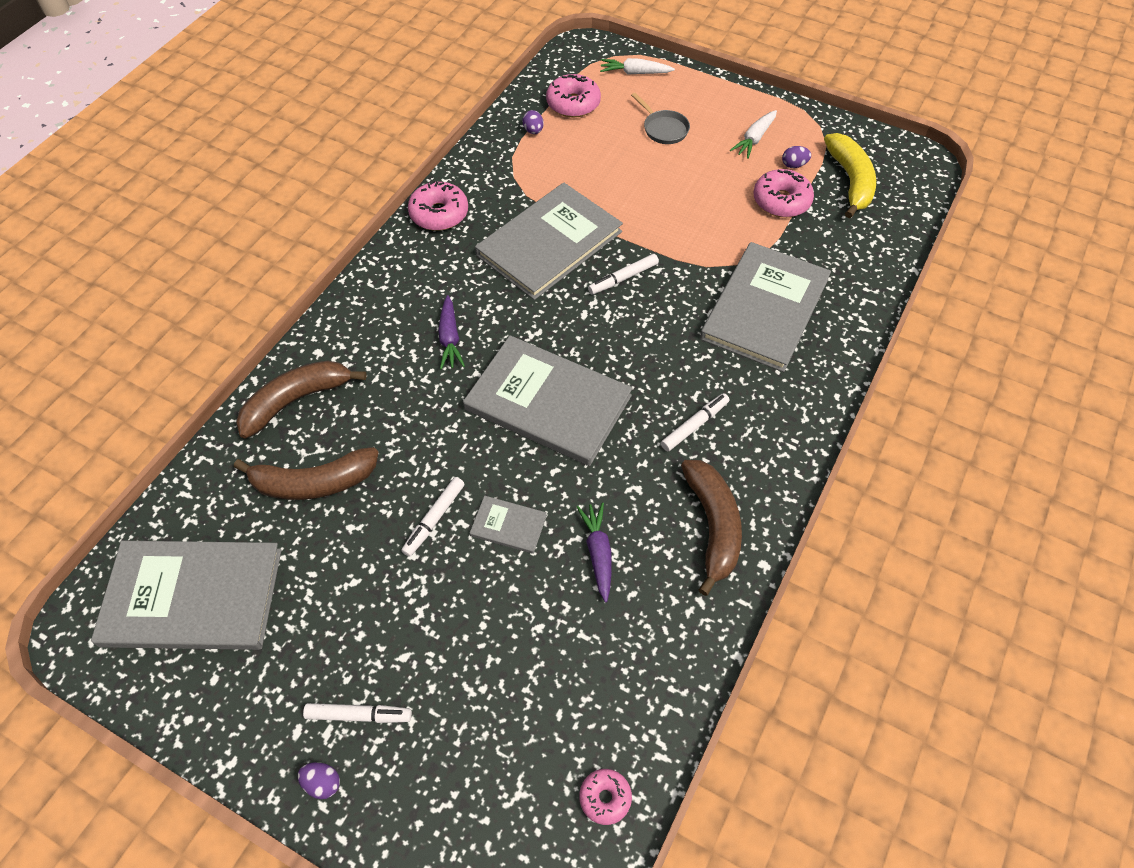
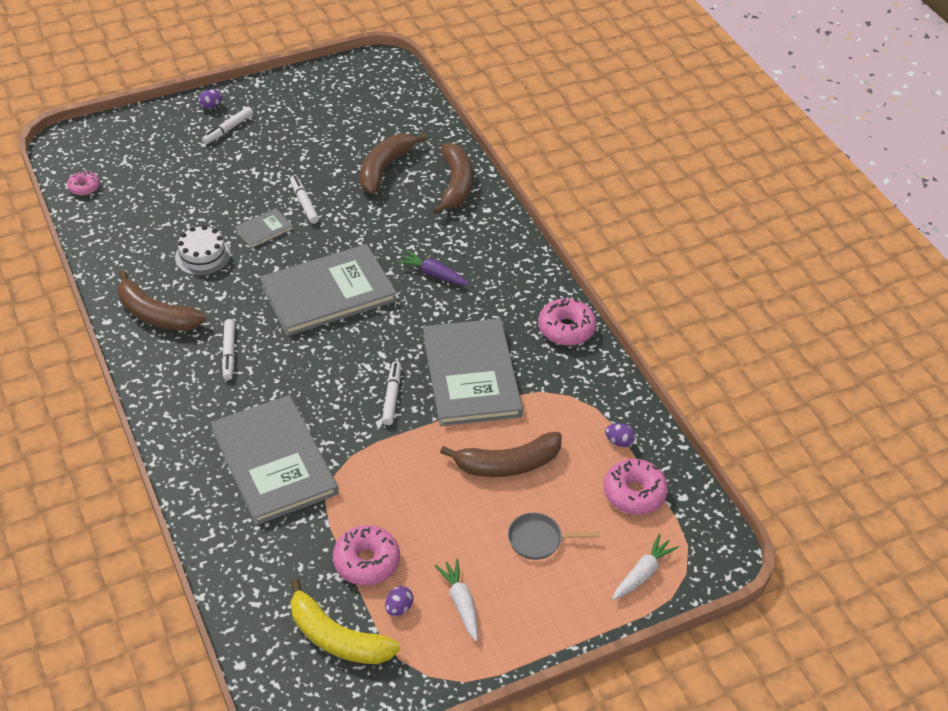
camera: 125 degrees right, 10 degrees down
(192, 596) = (361, 101): grey book -> none
(598, 553) = (202, 256): purple carrot -> white cake
(617, 176) = (507, 464): none -> brown banana

